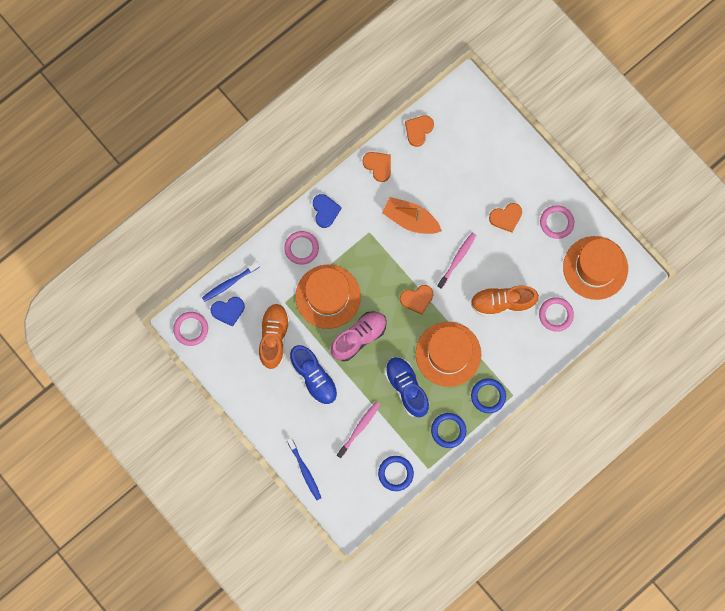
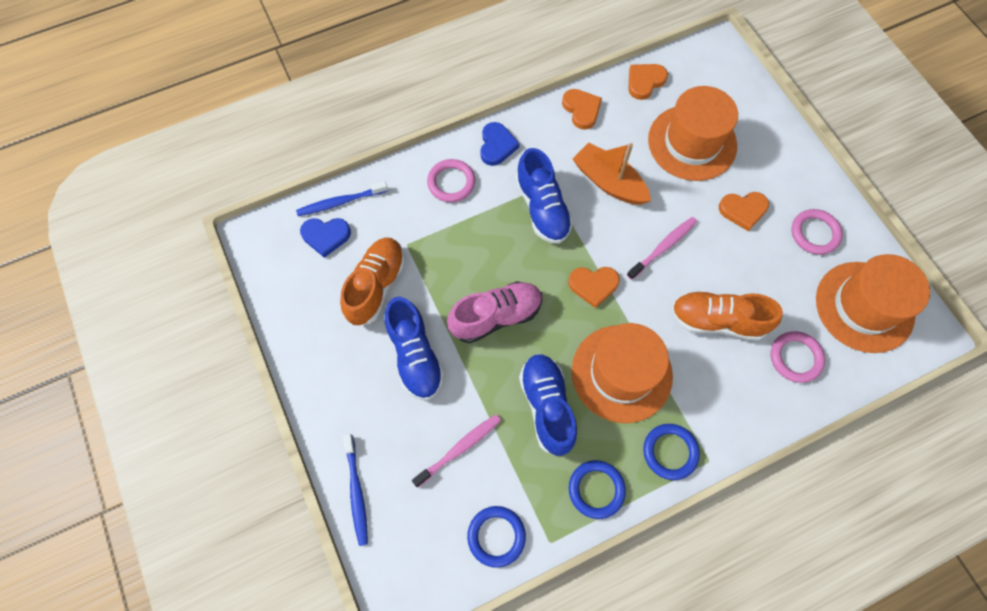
camera: 15 degrees right, 10 degrees down
(191, 329) = (267, 247): pink ring -> none
(328, 296) = (468, 251): orange hat -> orange hat (692, 142)
(369, 251) = (542, 208): none -> blue shoe

